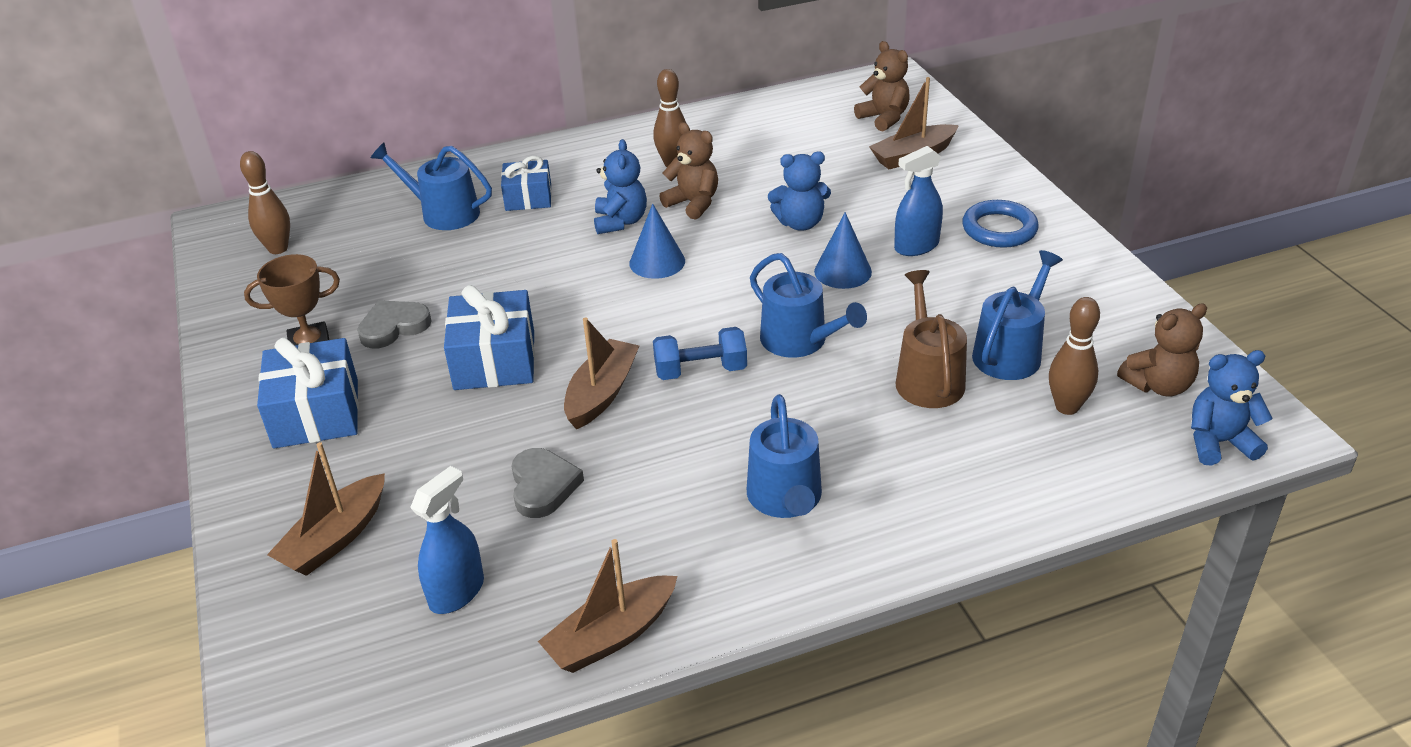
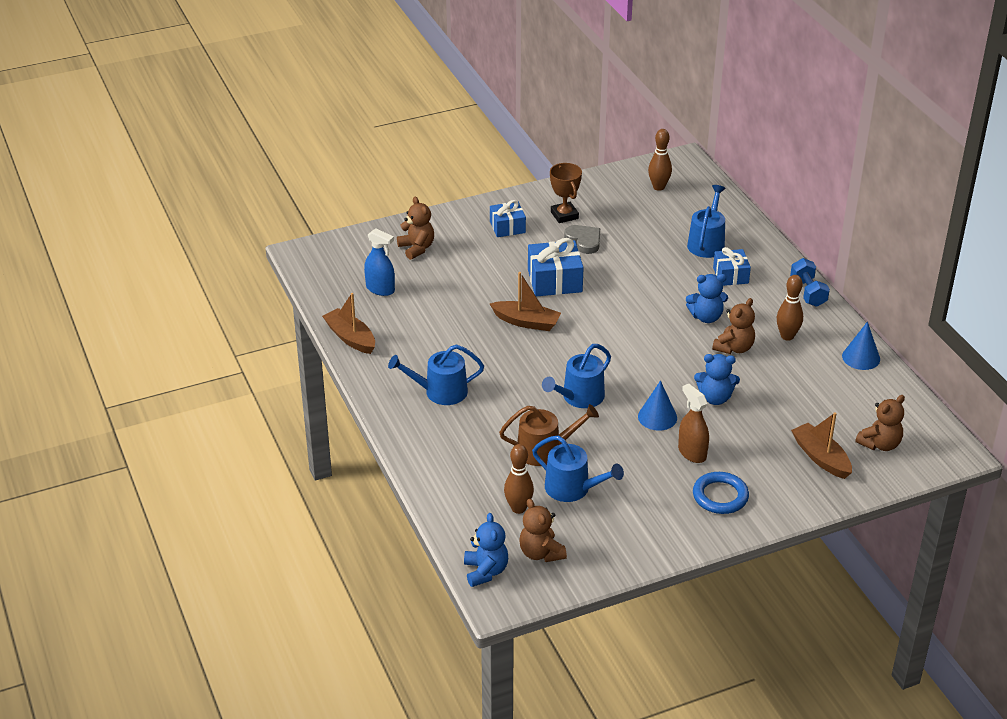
camera: 85 degrees right, 0 degrees up
(316, 413) = (507, 227): blue gift -> blue gift, size x0.65
(335, 538) = (417, 248): brown boat -> brown teddy bear
(543, 486) = (451, 308): grey heart -> none
(657, 262) = (660, 335): blue cone -> blue cone (861, 357)
(700, 370) = (548, 358): blue dumbbell -> blue dumbbell (808, 292)
(800, 223) = (715, 398): blue teddy bear -> blue teddy bear turned 75 degrees counterclockwise
(916, 246) = (692, 453): blue spray bottle -> brown spray bottle

